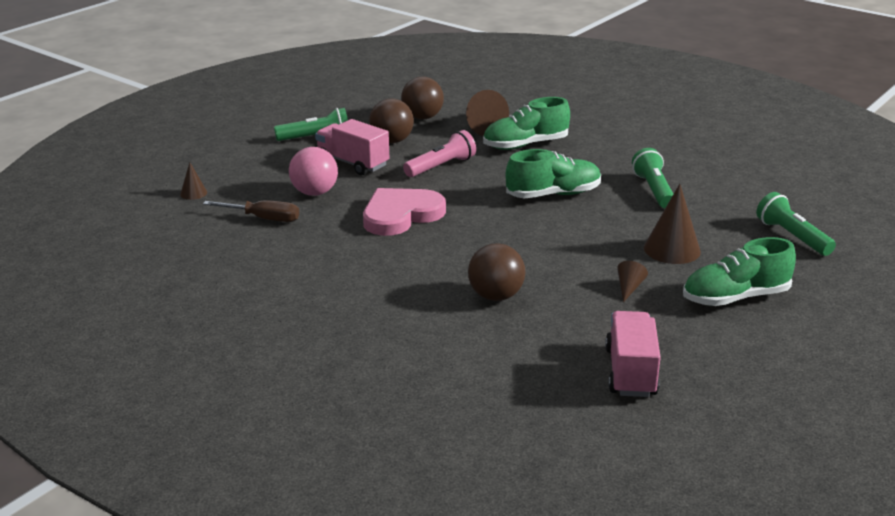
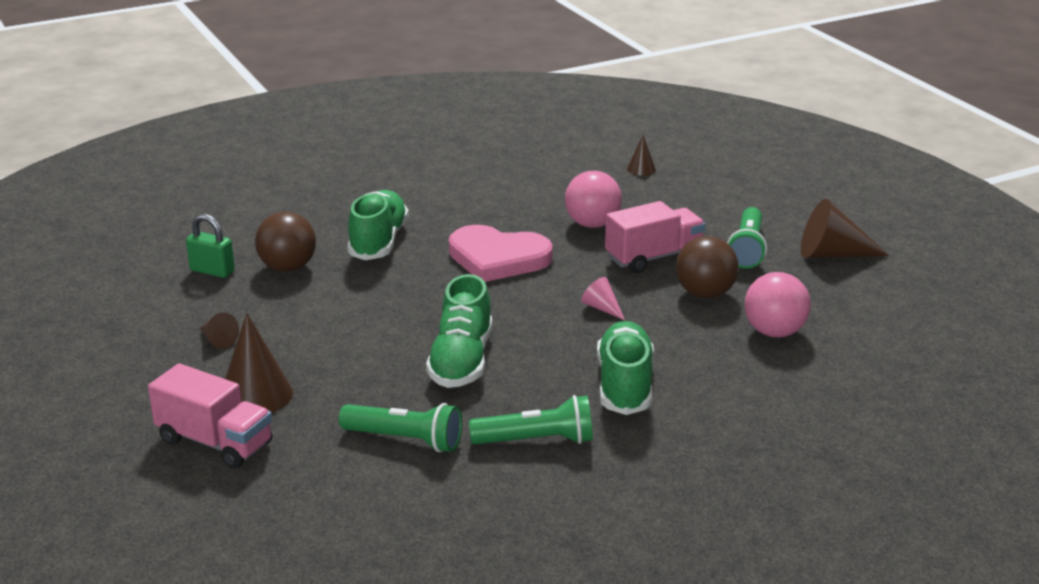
camera: 115 degrees right, 0 degrees up
(263, 219) = (554, 192): brown screwdriver -> none
(401, 215) = (498, 258): pink heart -> pink heart turned 120 degrees clockwise
(422, 117) = (774, 332): brown ball -> pink ball
(441, 166) = (602, 308): pink flashlight -> pink cone
(481, 127) = (711, 368): brown cone -> brown cone (832, 254)
(535, 330) = (212, 271): none -> green padlock
(630, 372) = (99, 295): pink truck -> pink truck (215, 442)
(735, 298) = (124, 396): green shoe -> green shoe (378, 242)
(792, 237) = (182, 499): green flashlight -> green flashlight (536, 441)

